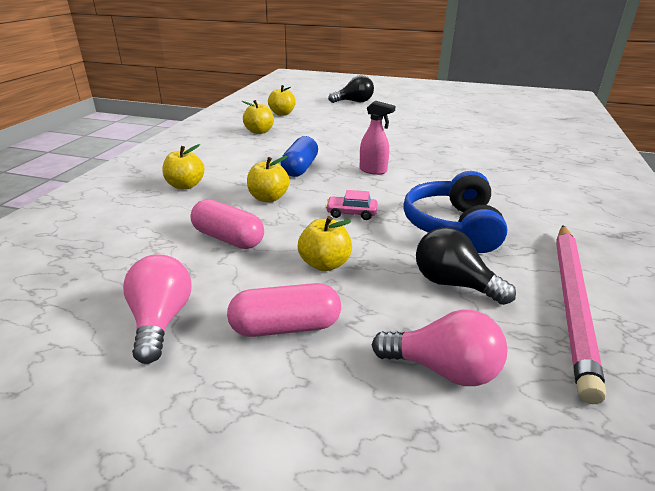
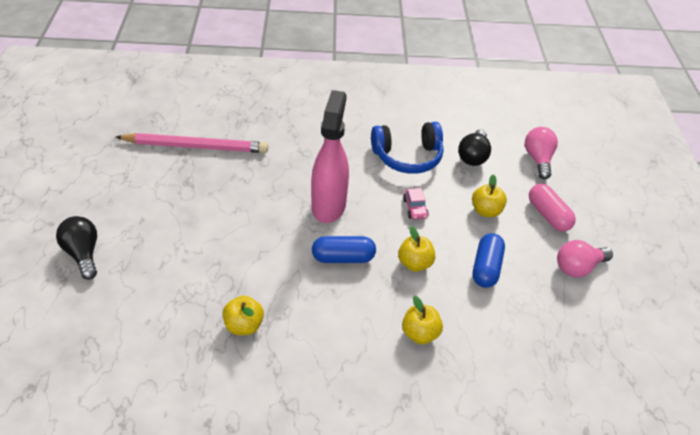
camera: 110 degrees left, 15 degrees up
(228, 238) = (486, 268): pink capsule -> blue capsule
(282, 114) = (158, 323): yellow apple -> none
(373, 171) = (328, 205): pink spray bottle -> pink spray bottle, size x1.97
(571, 302) = (464, 117): pink pencil -> pink pencil (195, 146)

